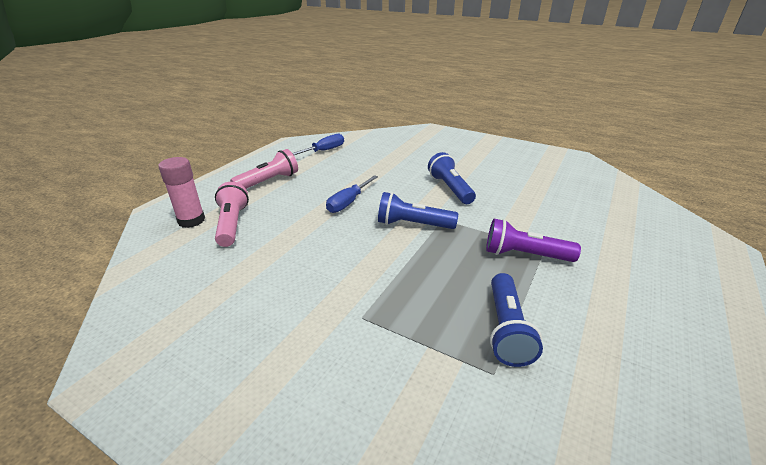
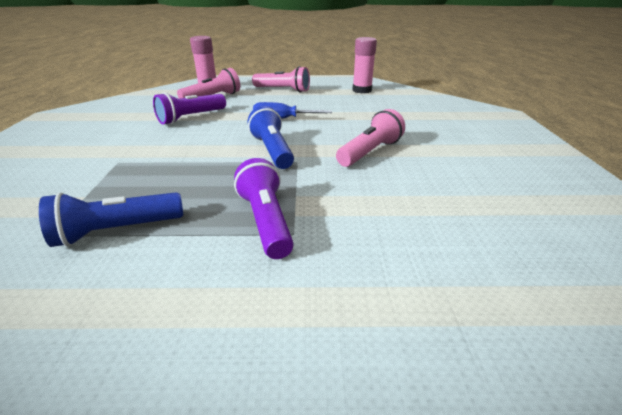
camera: 60 degrees right, 0 degrees up
(282, 250) = (191, 118): none -> purple flashlight
(324, 151) = (362, 90): blue screwdriver -> pink glue stick
(450, 188) = (370, 152): blue flashlight -> pink flashlight

